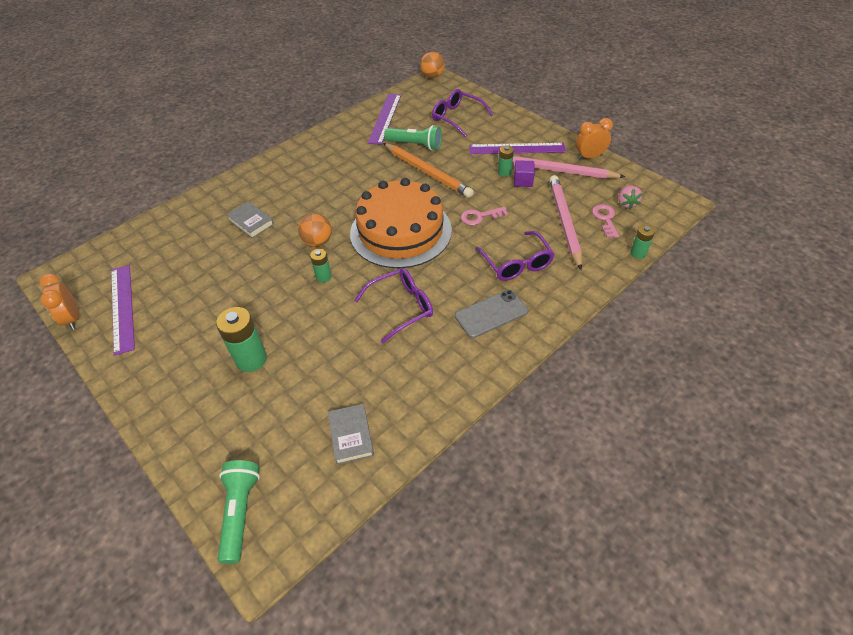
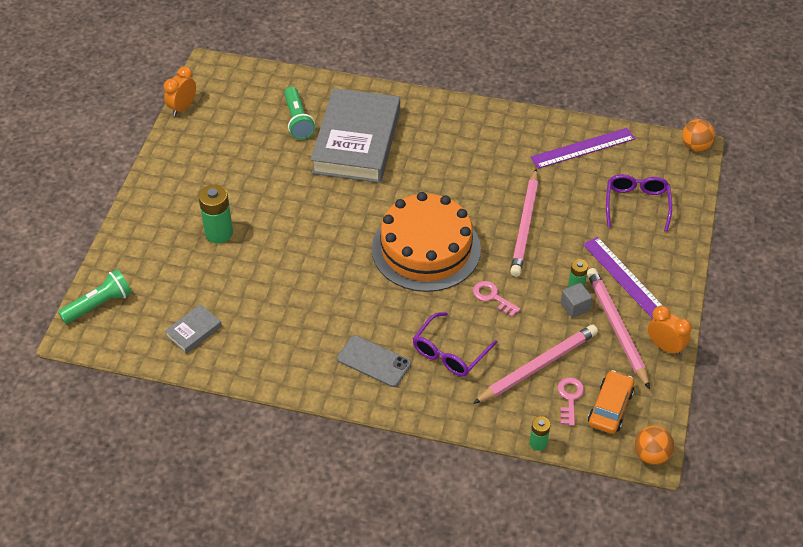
camera: 55 degrees right, 0 degrees up
(122, 307) = (212, 127): purple ruler -> none
(251, 222) = (356, 141): grey book -> grey book, size x2.48
(317, 242) = (368, 199): orange ball -> orange ball (651, 455)
(323, 277) = (331, 227): green battery -> none
(401, 307) = (336, 296): purple glasses -> none
(415, 145) = (560, 195): green flashlight -> green flashlight (298, 121)
(427, 172) = (525, 225): orange pencil -> pink pencil
(523, 181) = (575, 307): purple cube -> grey cube
(605, 219) = (569, 398): pink key -> pink key turned 45 degrees counterclockwise
(626, 203) = (610, 407): pink strawberry -> orange car

